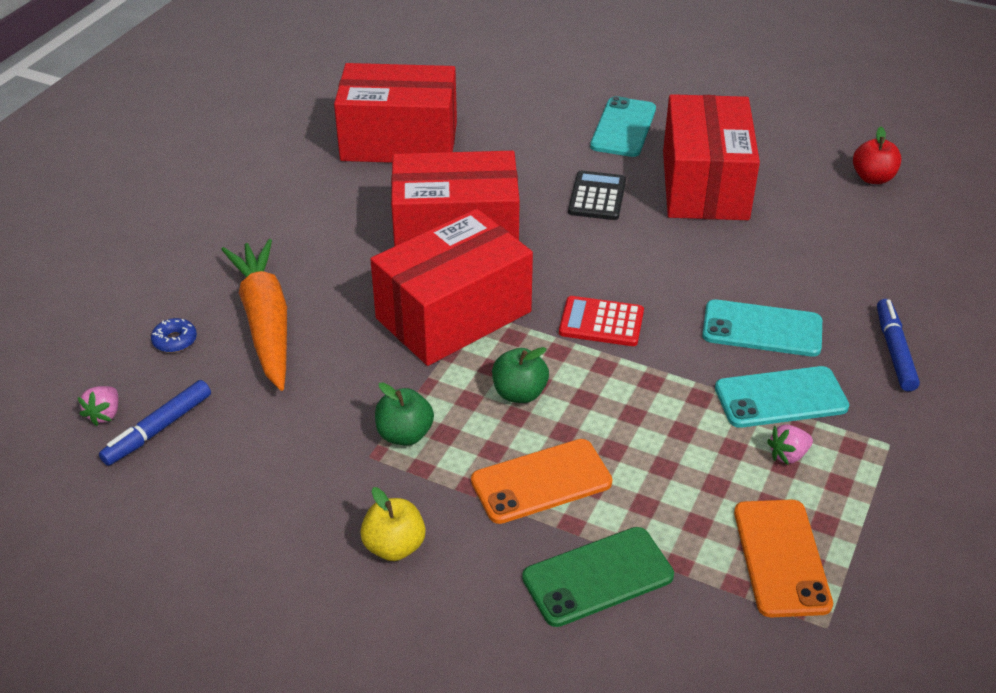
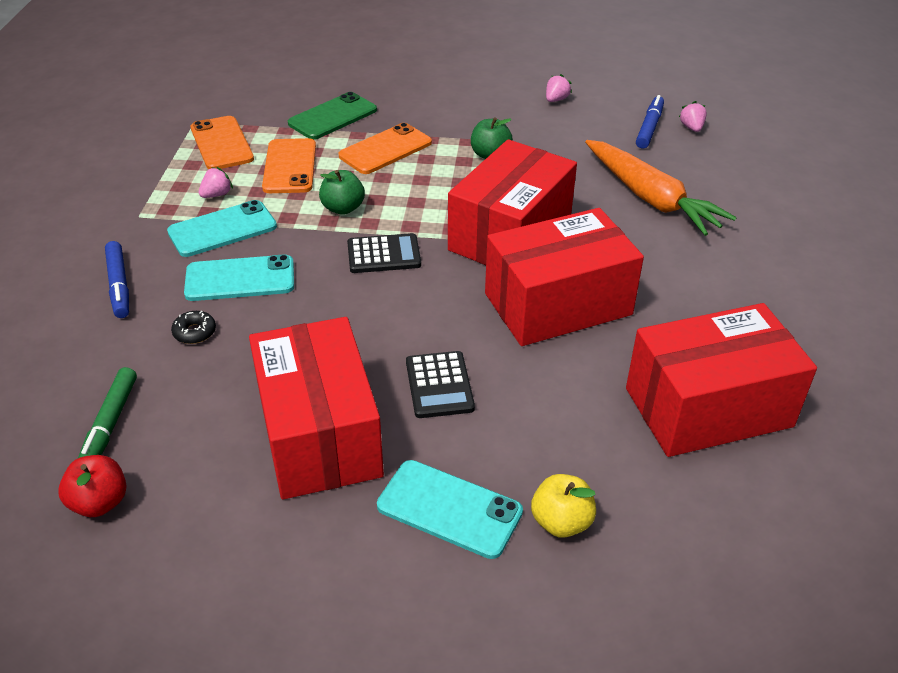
camera: 160 degrees right, 0 degrees up
(175, 340) = (701, 173): blue donut -> none
(234, 523) = (556, 99): none -> pink strawberry
(394, 546) = (457, 107): yellow apple -> yellow apple (561, 522)
(519, 393) = (425, 192): green apple -> green apple (343, 208)
(601, 322) = (384, 254): red calculator -> black calculator
(623, 128) = (449, 509): turquoise phone -> turquoise phone turned 60 degrees counterclockwise
(684, 482) = (289, 166): none -> orange phone
(808, 284) = (194, 332): none -> black donut
(876, 224) = (109, 425): none -> green marker

